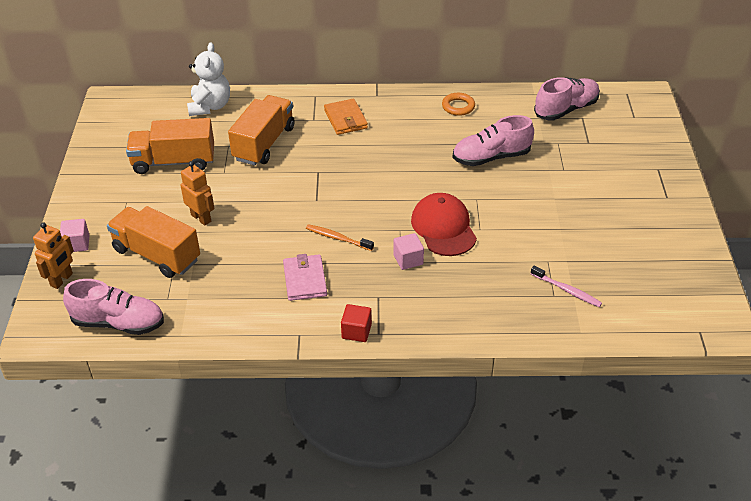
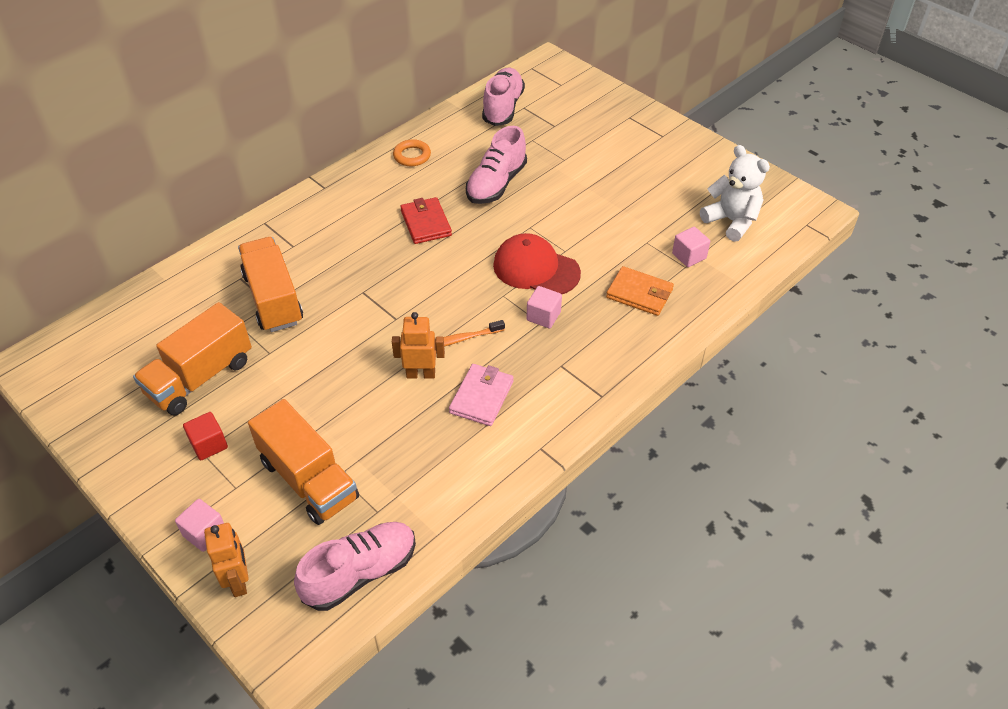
camera: 45 degrees left, 5 degrees up
(156, 255) = (309, 479): orange truck -> orange truck turned 120 degrees counterclockwise
(201, 218) = (306, 412): orange robot -> orange robot (421, 374)
(210, 106) = (164, 298): white teddy bear -> white teddy bear (731, 221)
(305, 280) = (481, 397): pink wallet -> pink wallet turned 75 degrees clockwise
(345, 119) = (324, 227): orange wallet -> orange wallet (639, 293)
(356, 331) = (582, 408): red cube -> red cube (209, 444)
(410, 154) = (426, 223): none -> red wallet
(567, 290) = (689, 256): pink toothbrush -> pink cube

